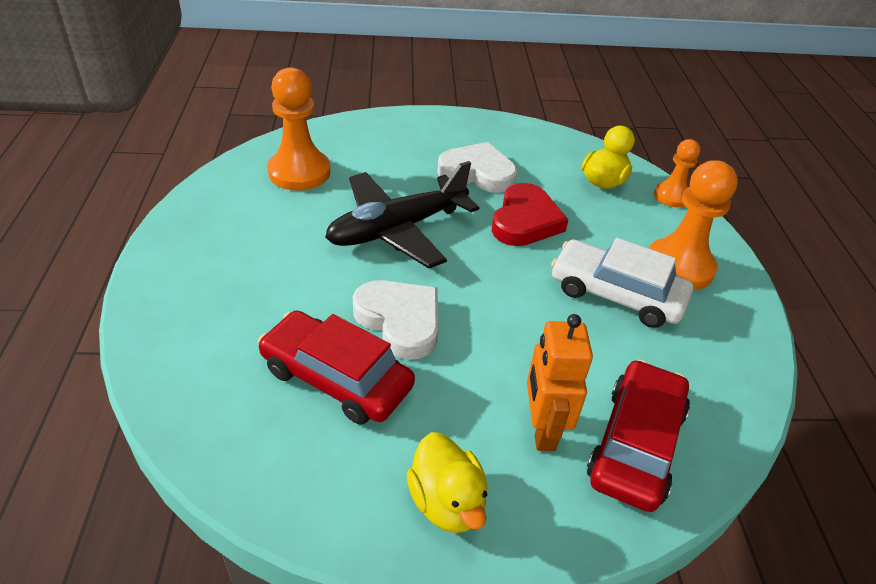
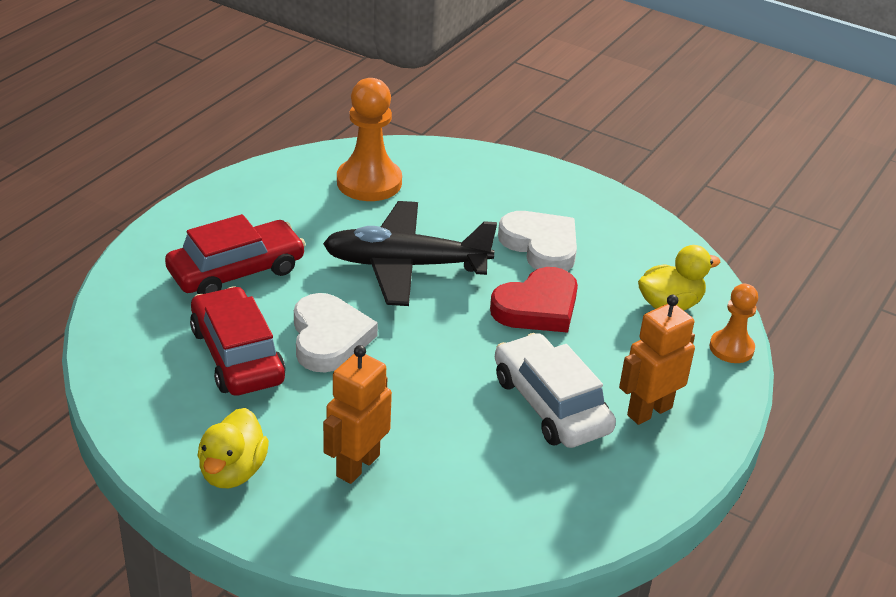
camera: 35 degrees right, 5 degrees down
(636, 444) = (423, 514): red car -> red car (236, 271)
(679, 266) = (649, 411): orange pawn -> orange robot

